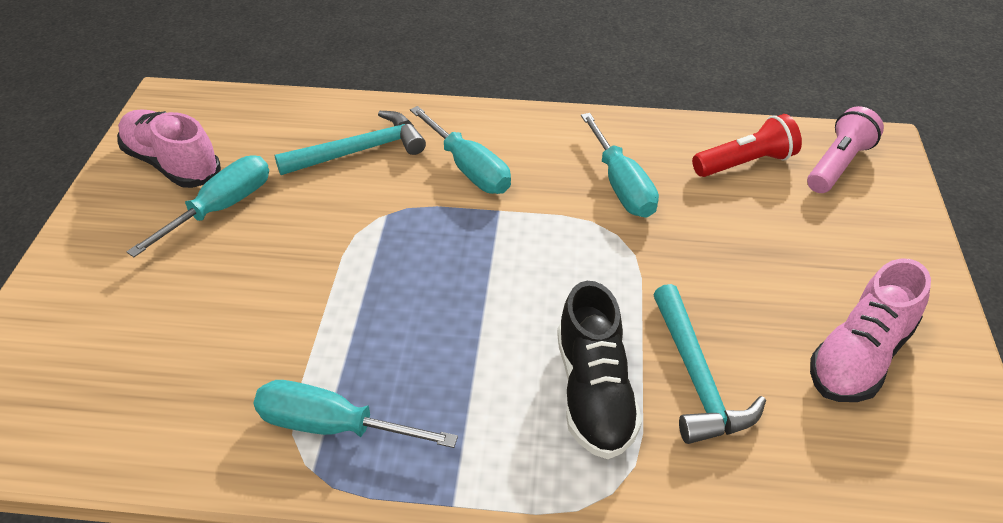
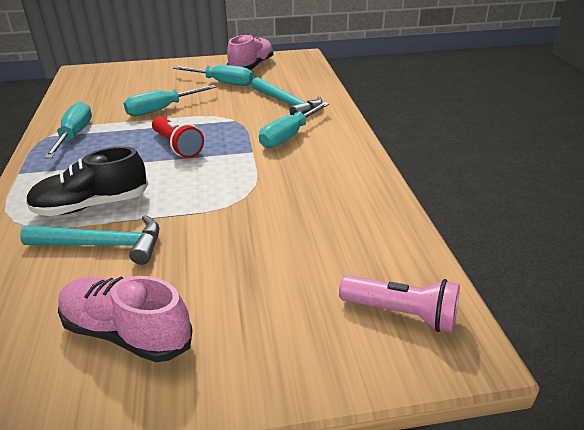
camera: 75 degrees right, 10 degrees down
(621, 185) = (301, 192): turquoise screwdriver -> turquoise screwdriver (162, 109)
(697, 378) = (103, 245): turquoise hammer -> turquoise hammer turned 150 degrees counterclockwise
(745, 163) = (366, 251): red flashlight -> red flashlight (177, 146)

